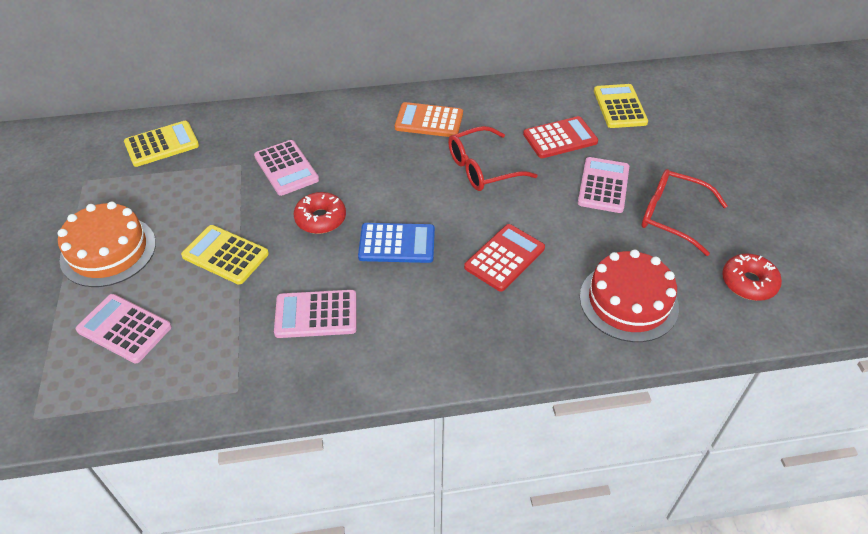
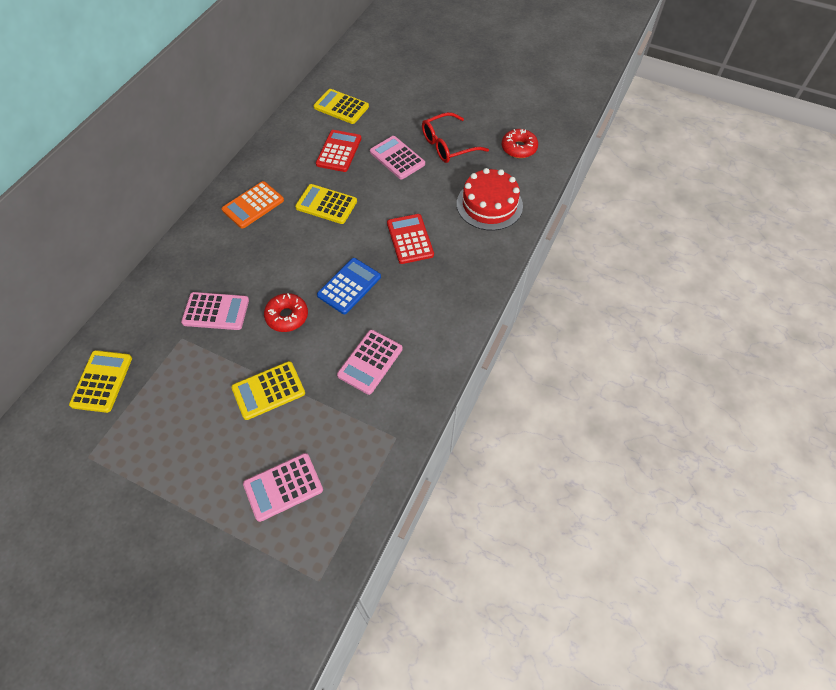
camera: 55 degrees left, 10 degrees up
(108, 251) = (191, 468): orange cake -> none
(482, 168) = (326, 204): red glasses -> yellow calculator

